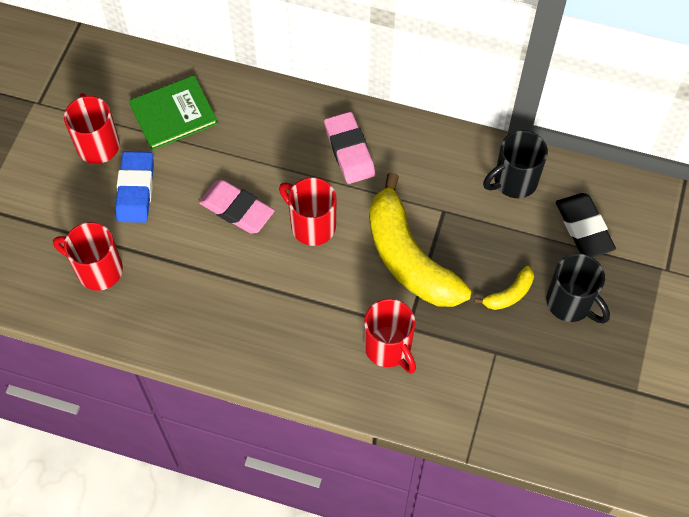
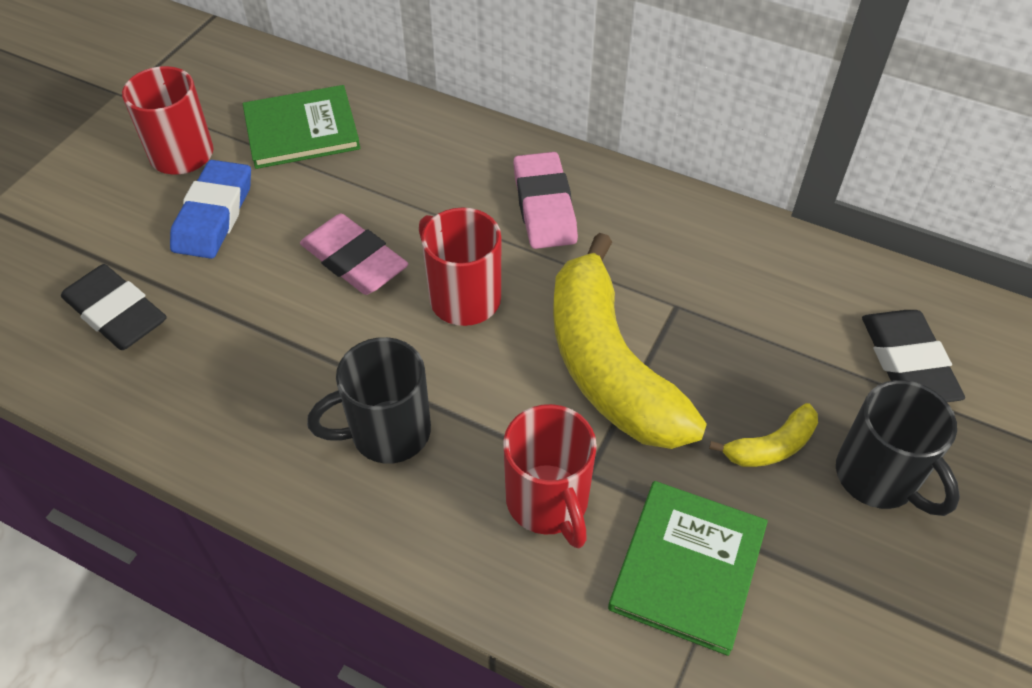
camera: 10 degrees right, 10 degrees down
(97, 270) = (116, 313): red mug -> black eraser
(471, 372) = (687, 567): none -> green book
(513, 181) = (795, 280): black mug -> black mug (387, 433)

